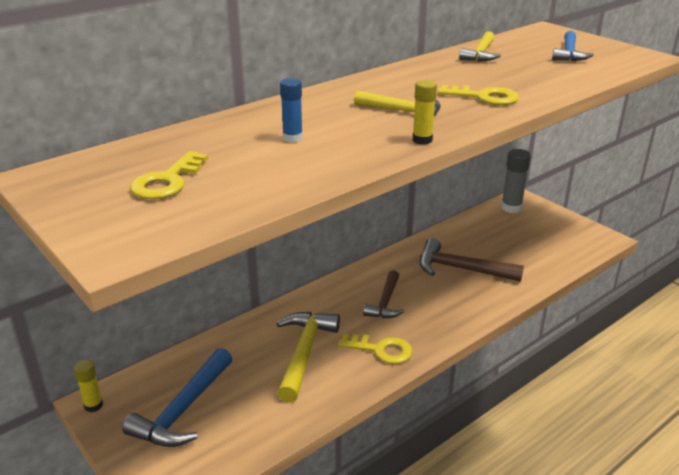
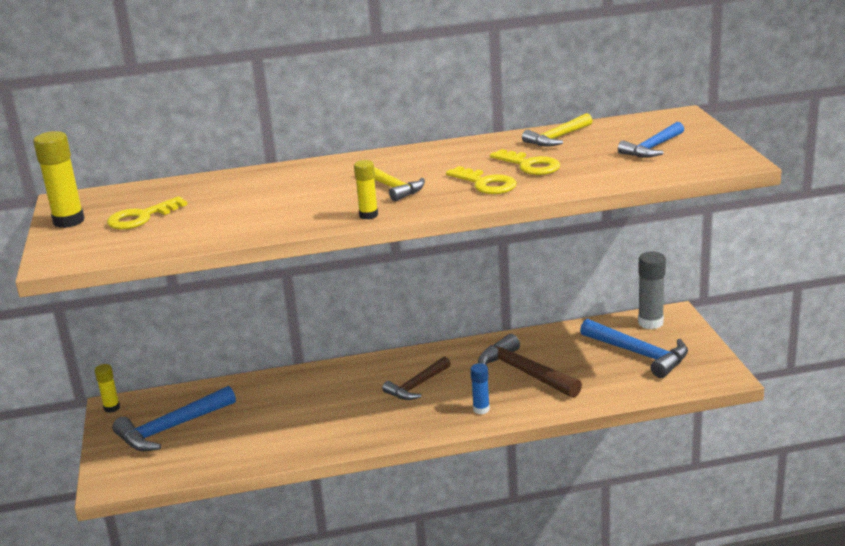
camera: 30 degrees right, 5 degrees down
(74, 201) = (69, 221): none -> yellow glue stick
(292, 138) = (270, 198): blue glue stick -> blue glue stick (481, 409)
(304, 353) = (303, 410): yellow hammer -> none
(381, 350) = (371, 425): yellow key -> yellow key (530, 165)
(529, 234) = (639, 354): none -> blue hammer

